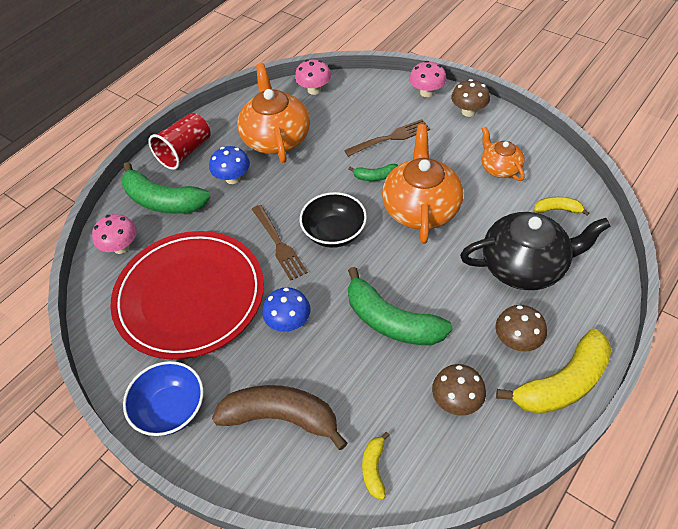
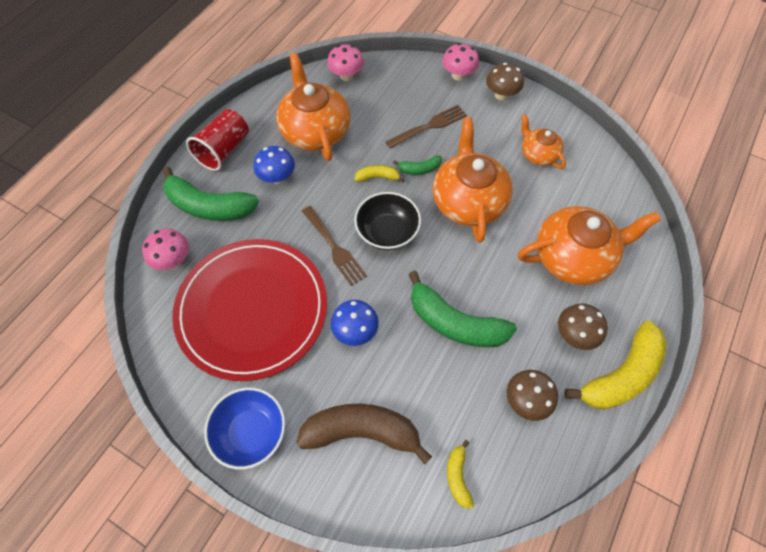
camera: 10 degrees left, 10 degrees up
(525, 266) = (573, 256): black teapot -> orange teapot
(557, 209) = (597, 196): yellow banana -> yellow banana (378, 177)

